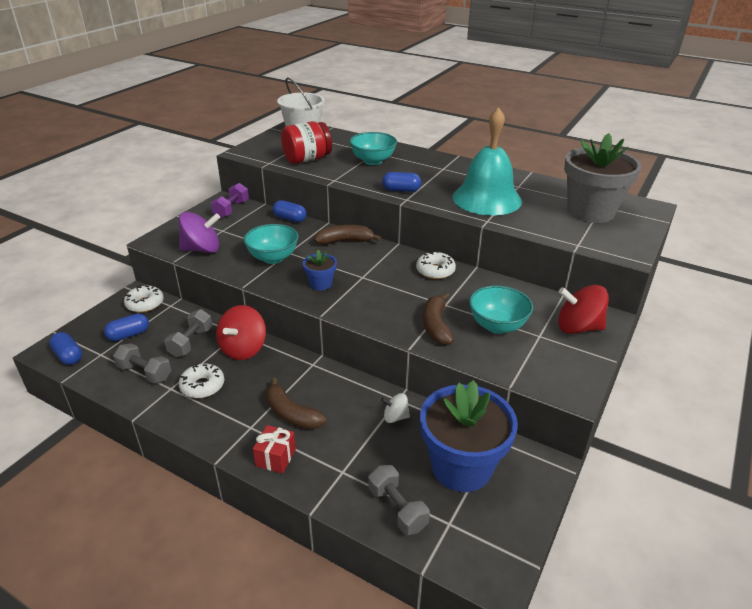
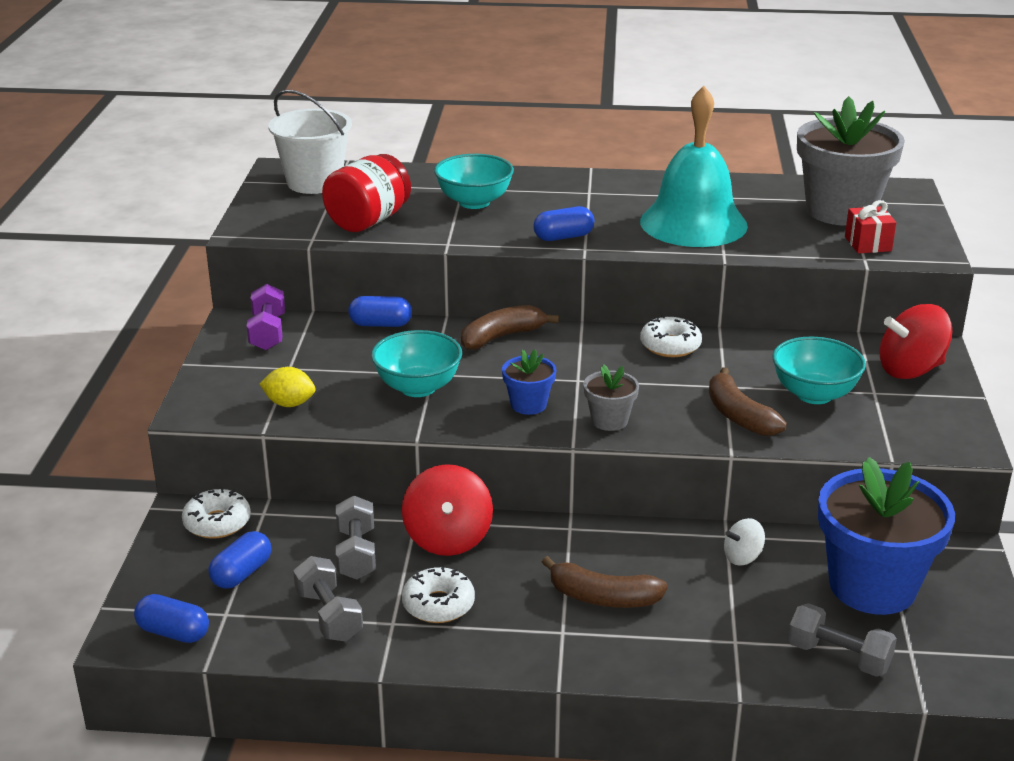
camera: 25 degrees left, 5 degrees down
(145, 373) = (329, 615): grey dumbbell -> grey dumbbell turned 60 degrees clockwise
(202, 249) = (289, 404): purple spinning top -> yellow lemon
(275, 457) = (634, 655): red gift -> red gift (868, 244)
(356, 306) = (609, 420): none -> grey flower pot

